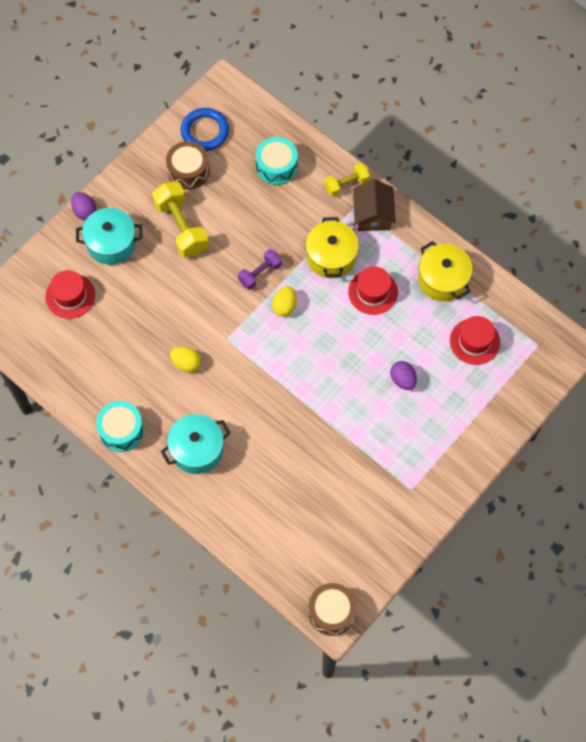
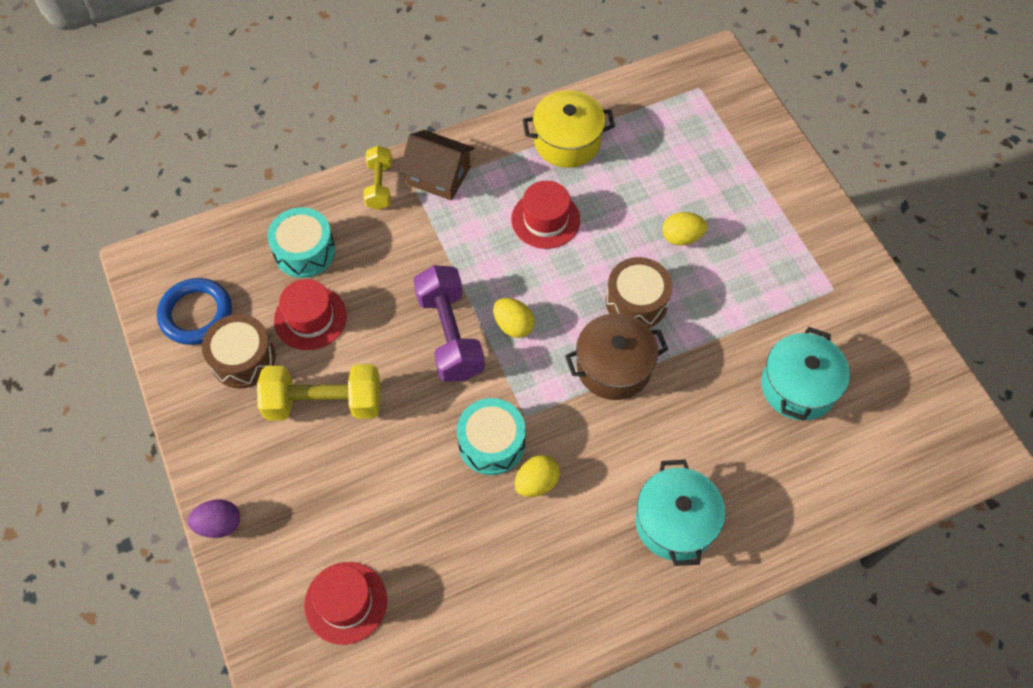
camera: 65 degrees left, 5 degrees down
(111, 243) = (293, 507): turquoise pot -> turquoise pot (798, 387)
(121, 430) = (600, 616): turquoise drum -> turquoise drum (491, 443)
(260, 274) = (450, 335): purple dumbbell -> purple dumbbell, size x1.69
(284, 375) = (613, 367): none -> brown pot
(331, 257) = (471, 244): yellow pot -> none
(331, 612) = (973, 449): brown drum -> brown drum (636, 301)
(403, 380) = (681, 237): purple egg -> yellow egg
(474, 341) = (665, 144): red hat -> red hat (310, 318)

